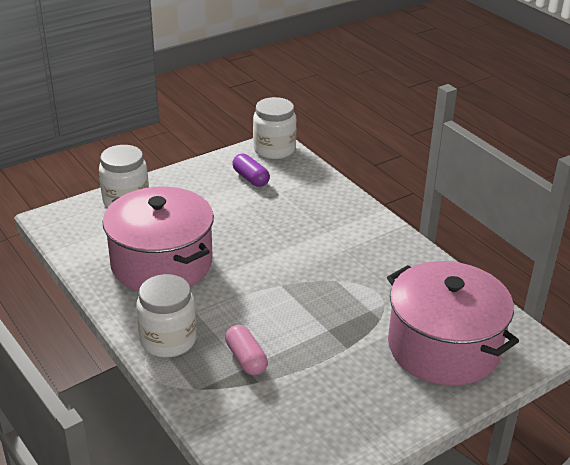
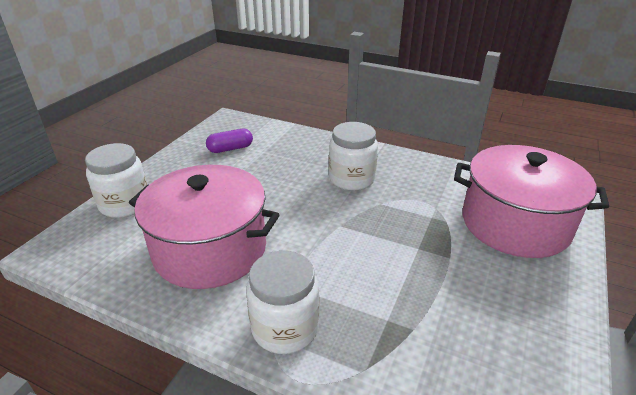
camera: 30 degrees left, 0 degrees up
(246, 359) = (379, 310): pink capsule -> none
(250, 178) = (230, 149): purple capsule -> purple capsule turned 45 degrees counterclockwise
(274, 149) = (230, 122): white jar -> white jar (351, 179)

